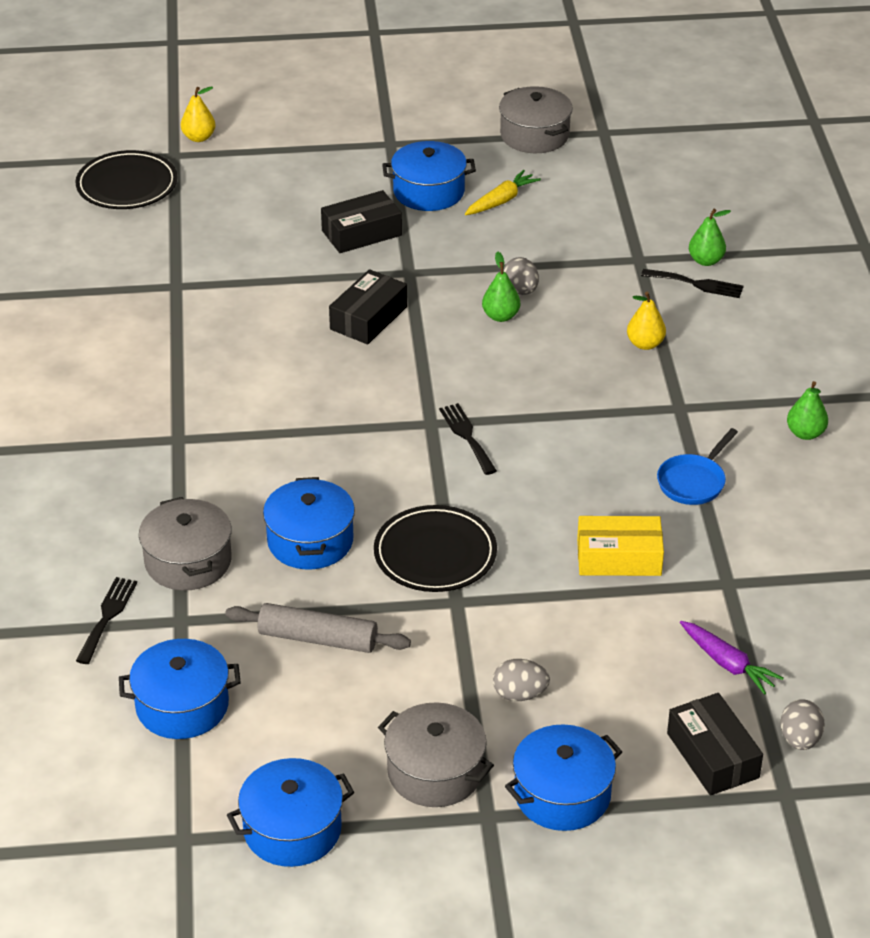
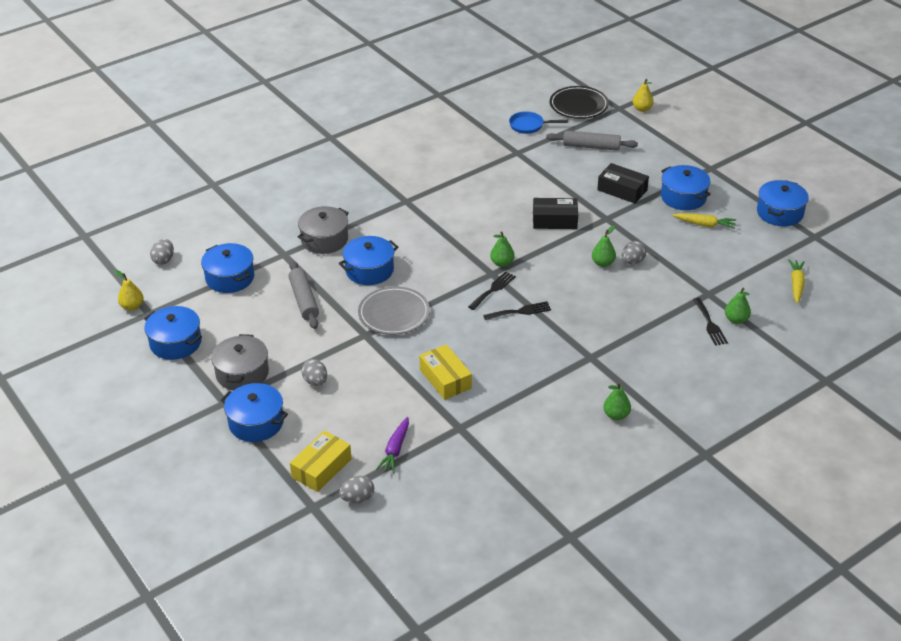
camera: 60 degrees right, 0 degrees up
(54, 773) = (164, 260): none -> grey egg
(107, 616) = (270, 232): black fork -> black fork (520, 311)
(236, 216) = (591, 146): none -> grey rolling pin
(417, 404) = (502, 263): none -> green pear
(435, 554) = (394, 314): black plate -> grey plate
(534, 135) = (779, 213): grey pot -> blue pot
(645, 344) = (633, 324): yellow pear -> yellow pear (132, 306)
(680, 187) = (796, 284): none -> yellow carrot
(693, 482) = (532, 385): blue pan -> blue pan (529, 126)
(712, 755) = (321, 468): black box -> yellow box

